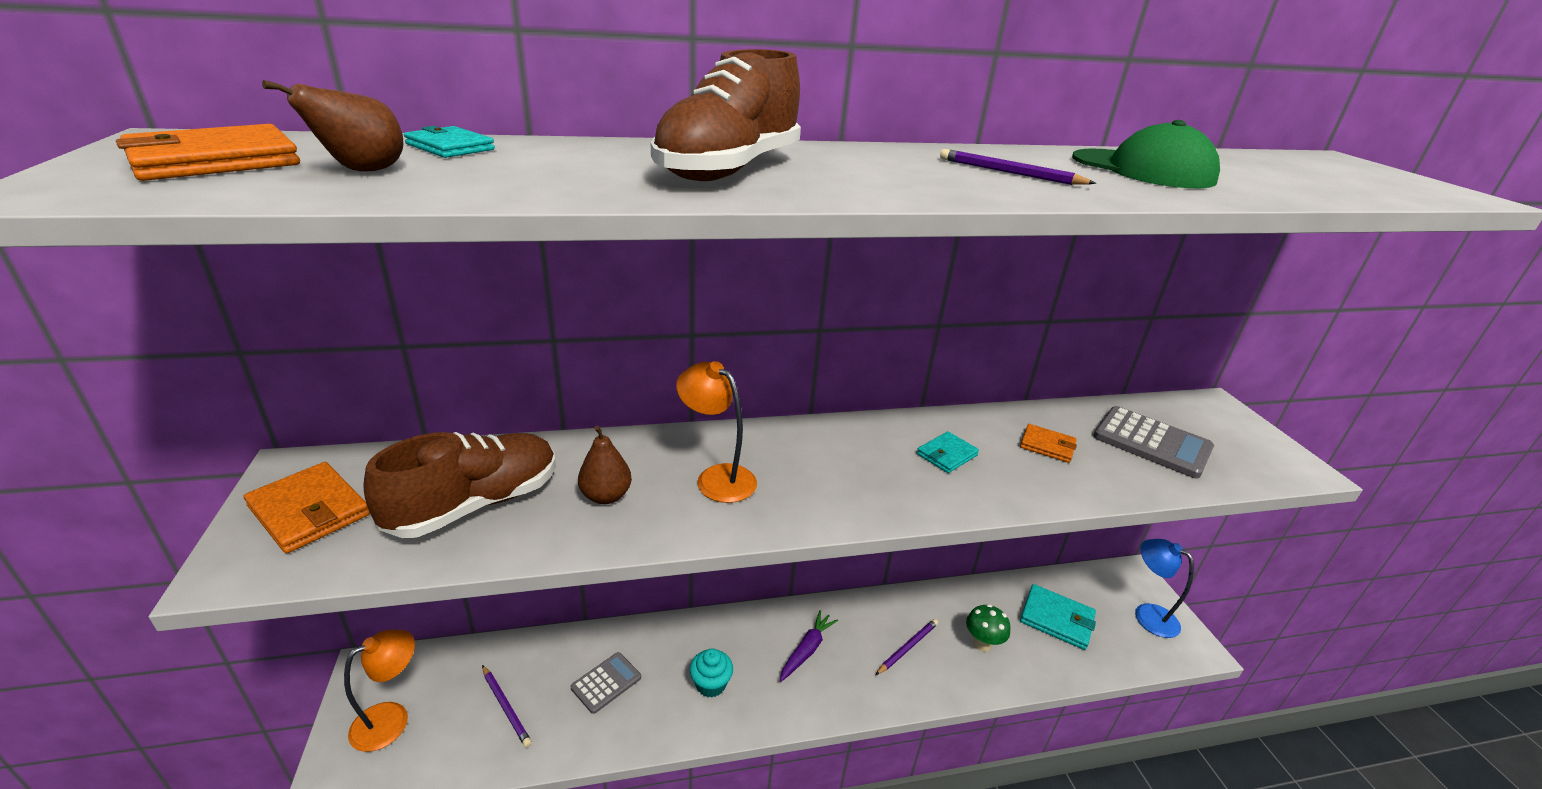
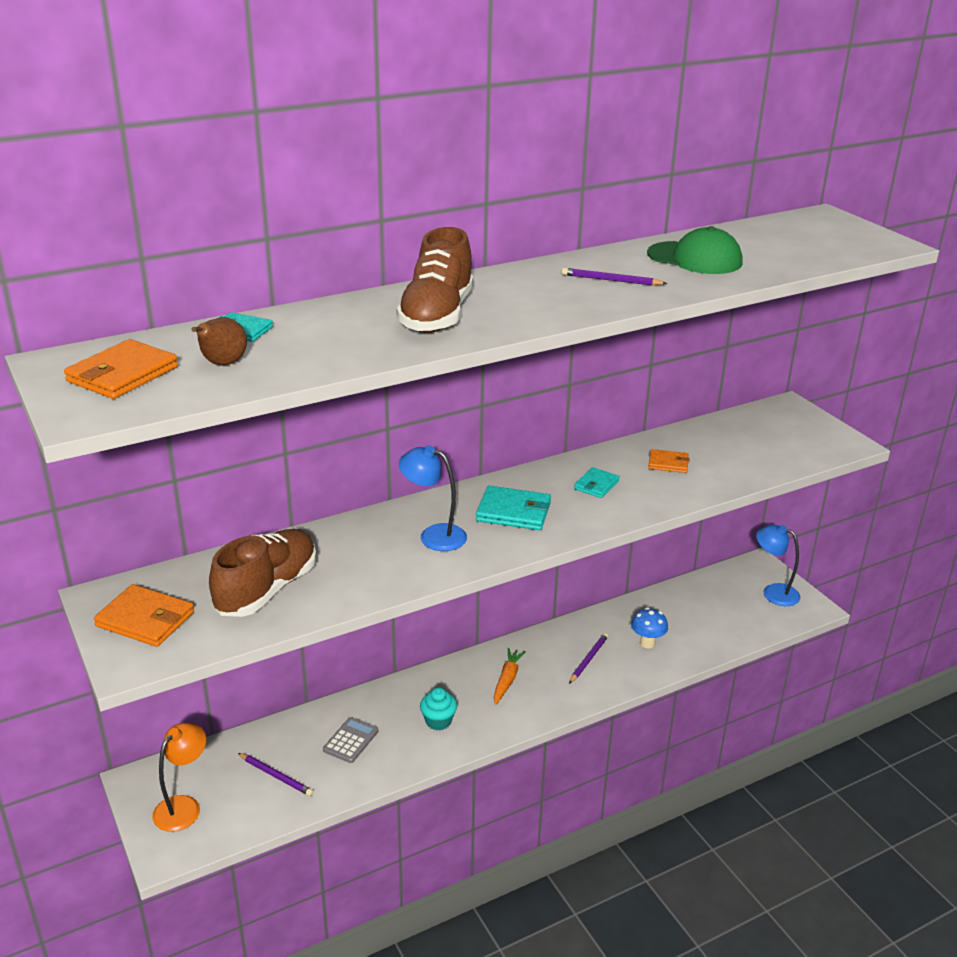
camera: 15 degrees left, 0 degrees up
(606, 496) = (359, 564): brown pear -> none
(717, 477) = (434, 535): orange lamp -> blue lamp
(807, 650) = (507, 680): purple carrot -> orange carrot
(982, 644) = (647, 643): green mushroom -> blue mushroom
(1056, 619) = (702, 612): turquoise wallet -> turquoise wallet (513, 512)
(1151, 443) = (743, 446): grey calculator -> none

